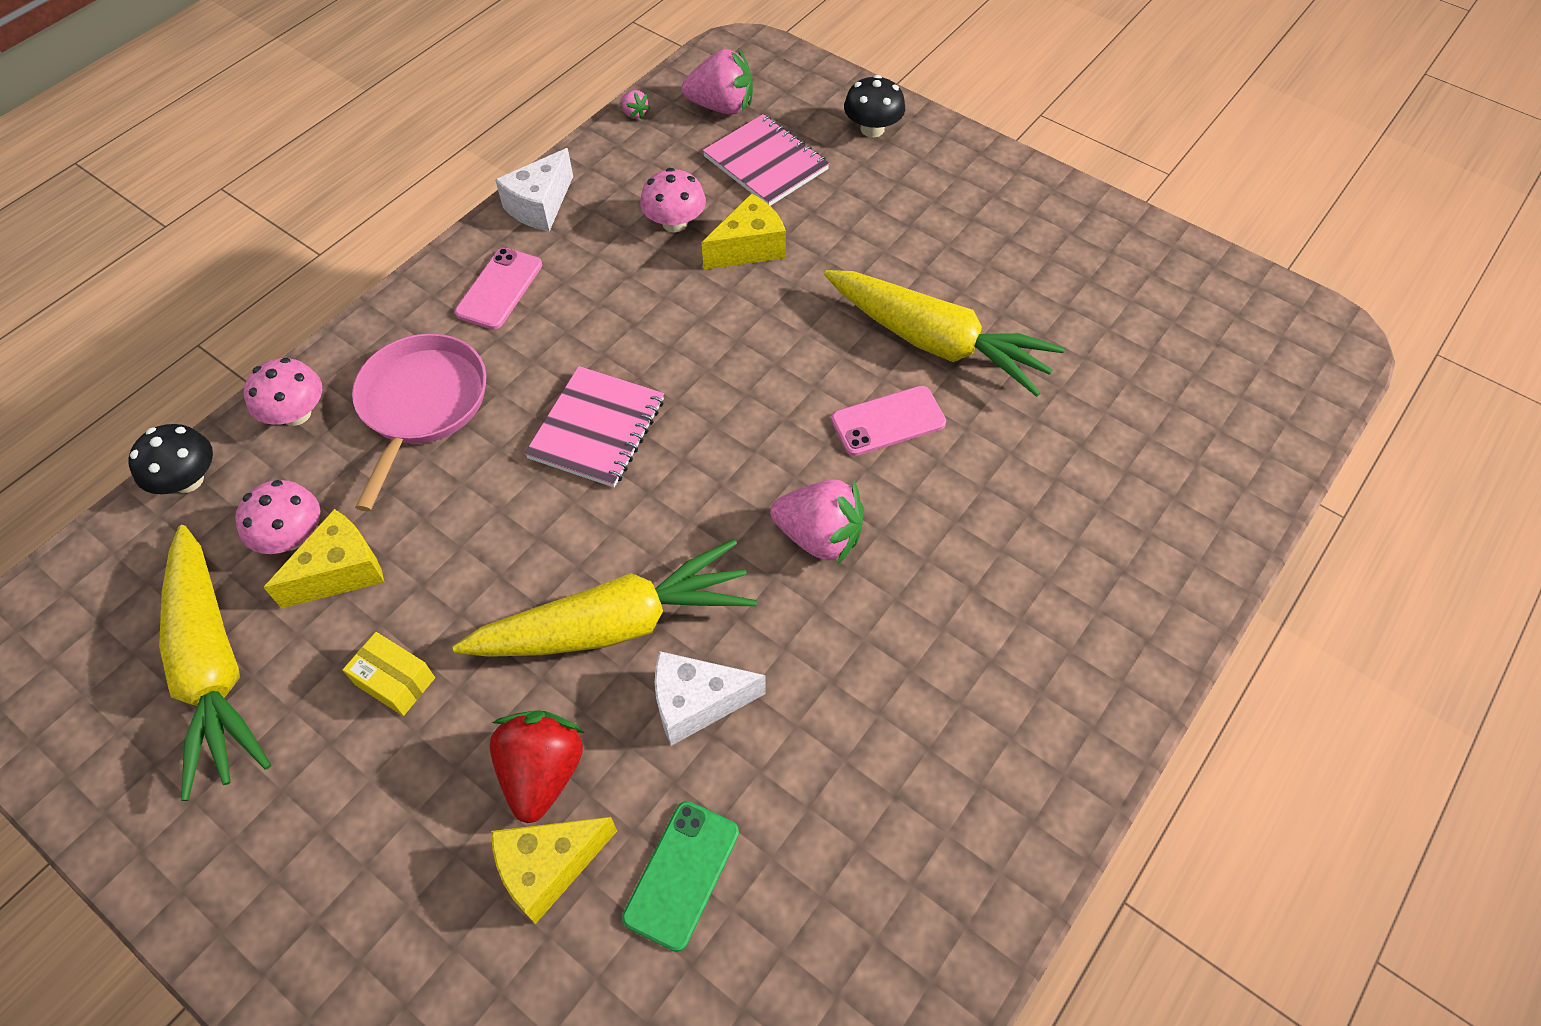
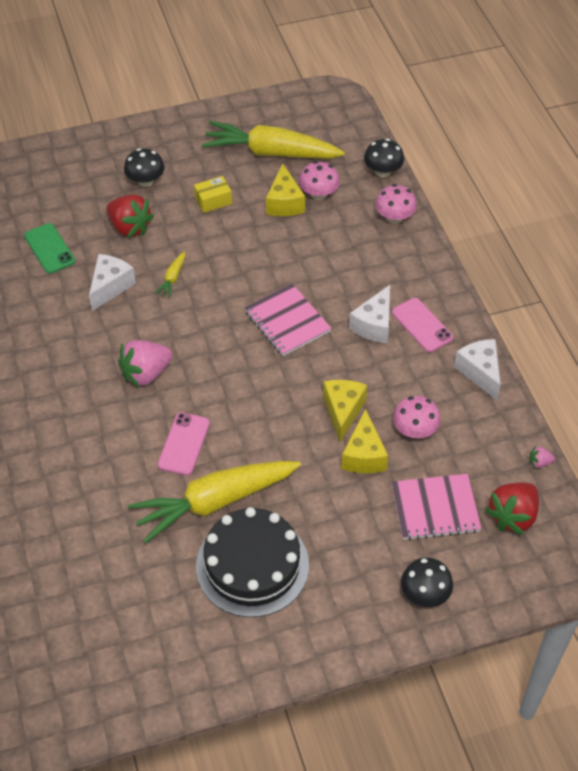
camera: 125 degrees right, 5 degrees down
(403, 833) = (145, 181): none -> black mushroom
(422, 405) = (361, 263): pink pan -> none
(534, 335) = (374, 325): none -> white cheese
(548, 867) = (91, 214): yellow cheese -> yellow cheese (343, 411)
(615, 624) = (172, 278): yellow carrot -> yellow carrot, size x0.40
(722, 107) = (513, 516): pink strawberry -> red strawberry
(977, 267) = (252, 565): none -> black cake

